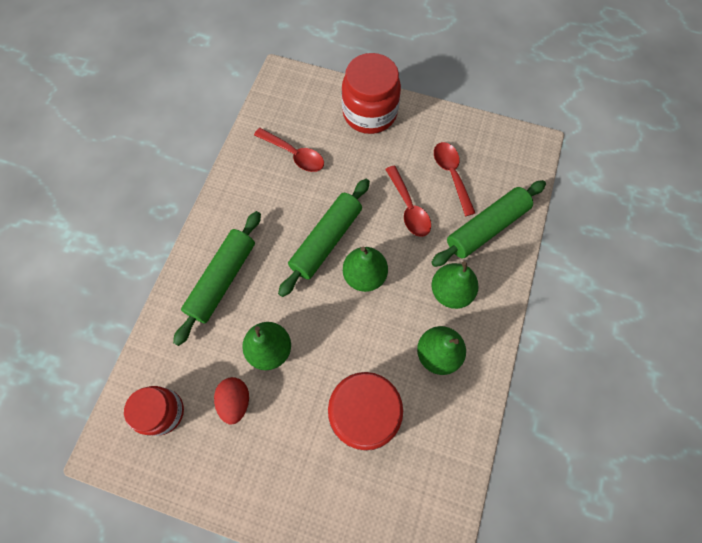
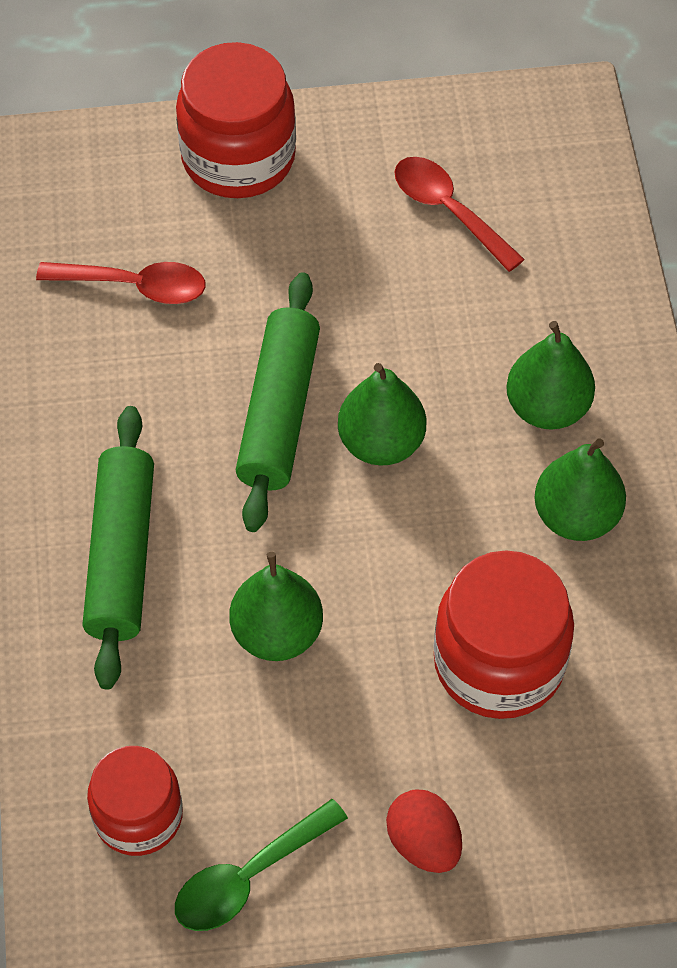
camera: 25 degrees left, 10 degrees down
(194, 468) = (249, 876): none -> green spoon
(235, 401) = (262, 741): red egg -> red egg (424, 843)
(408, 208) = (400, 297): red spoon -> none
(486, 228) = (556, 277): green rolling pin -> none

